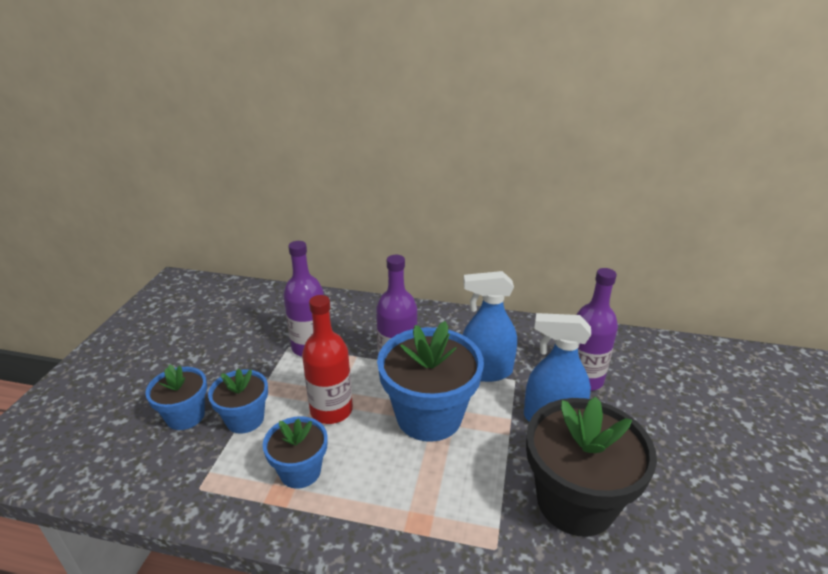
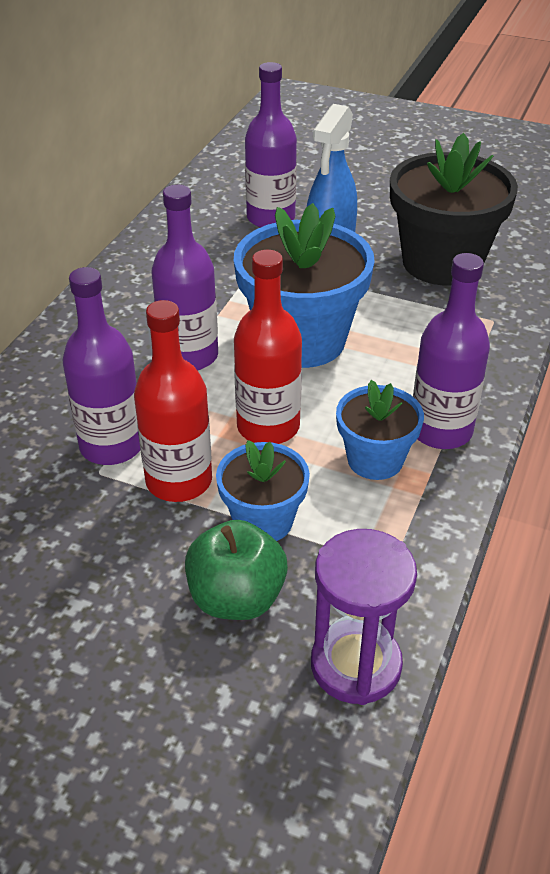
camera: 80 degrees left, 10 degrees up
(122, 476) = (356, 665): none -> purple hourglass
(185, 416) = (236, 598): blue flower pot -> green apple
(281, 378) = (179, 481): none -> red bottle
(335, 511) = (441, 430): none -> purple bottle
(486, 371) = (233, 283): blue spray bottle -> none

